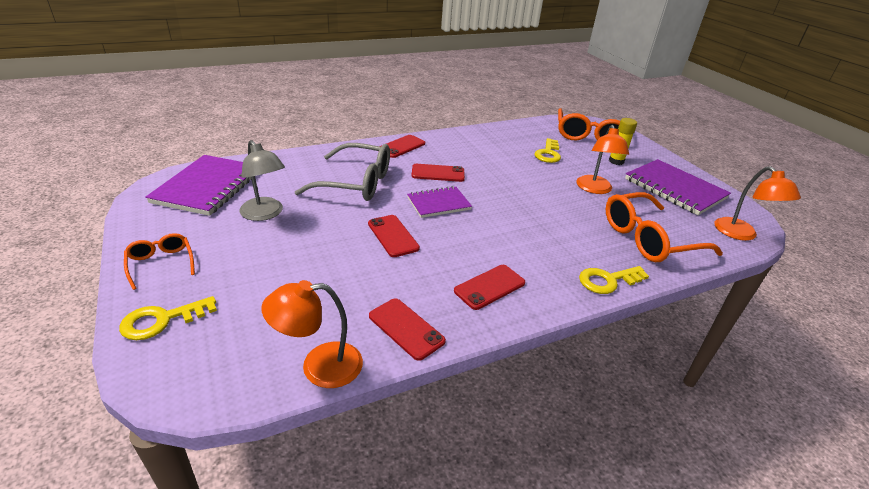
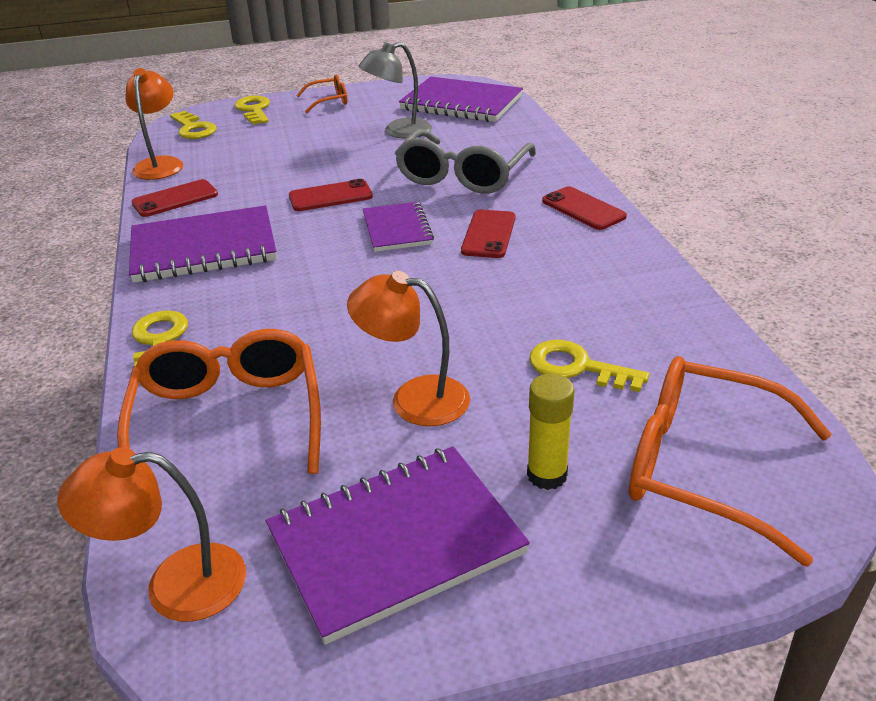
camera: 105 degrees right, 0 degrees up
(209, 365) = (193, 129): none -> yellow key
(489, 287) = (204, 248): red phone -> purple notebook

